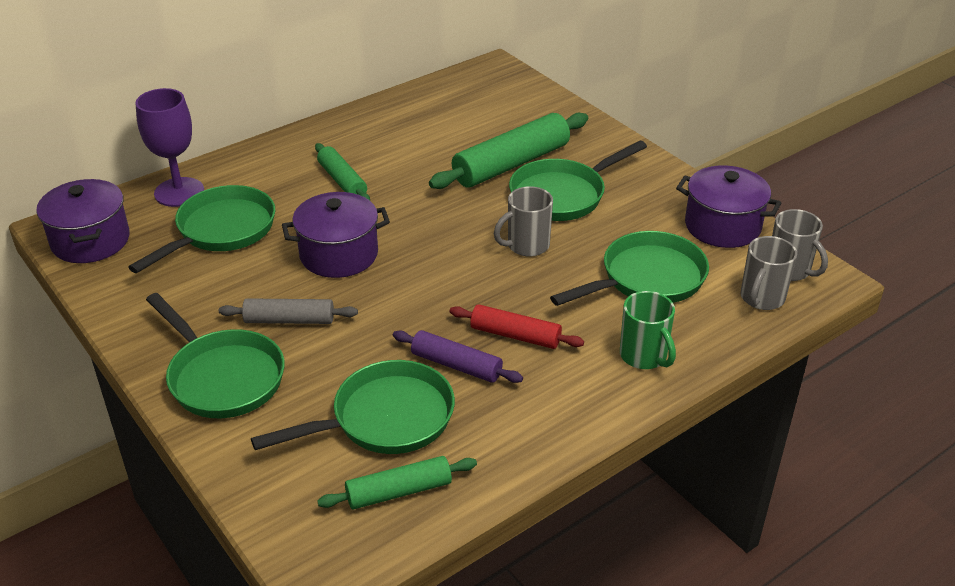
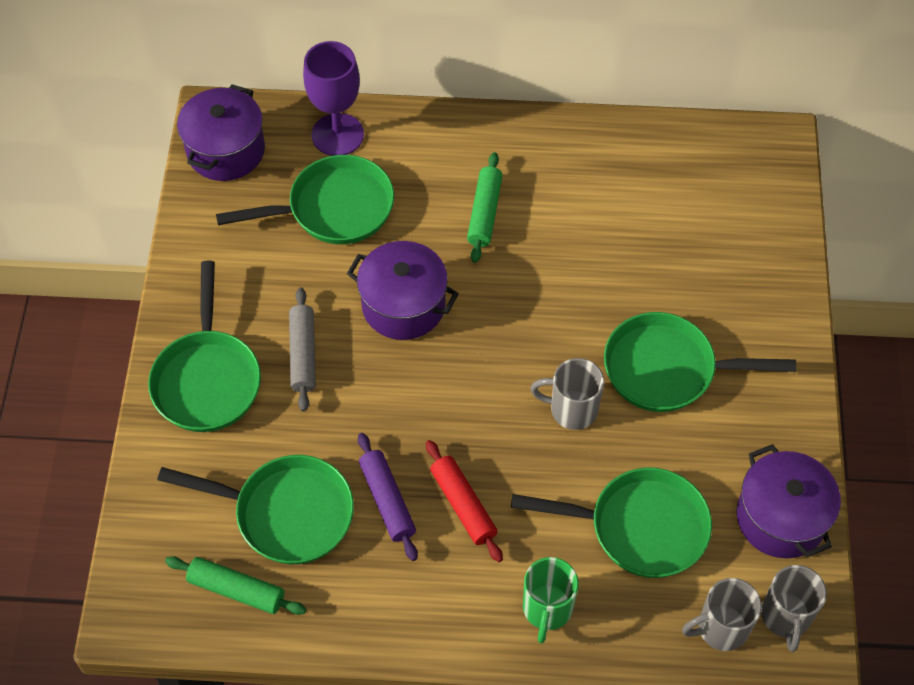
camera: 40 degrees right, 20 degrees up
(289, 320) = (303, 354): grey rolling pin -> grey rolling pin turned 45 degrees clockwise
(511, 164) = (658, 294): green rolling pin -> none

